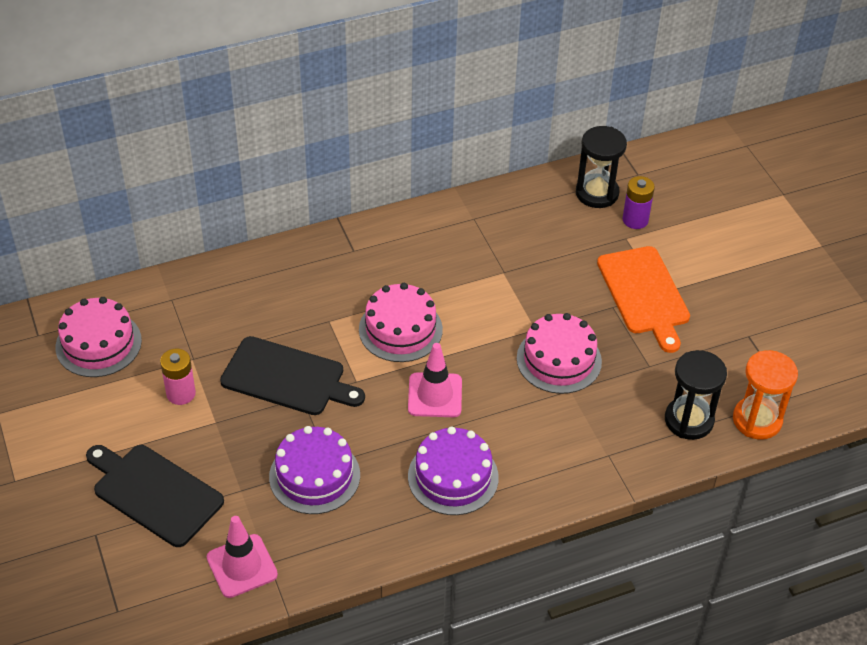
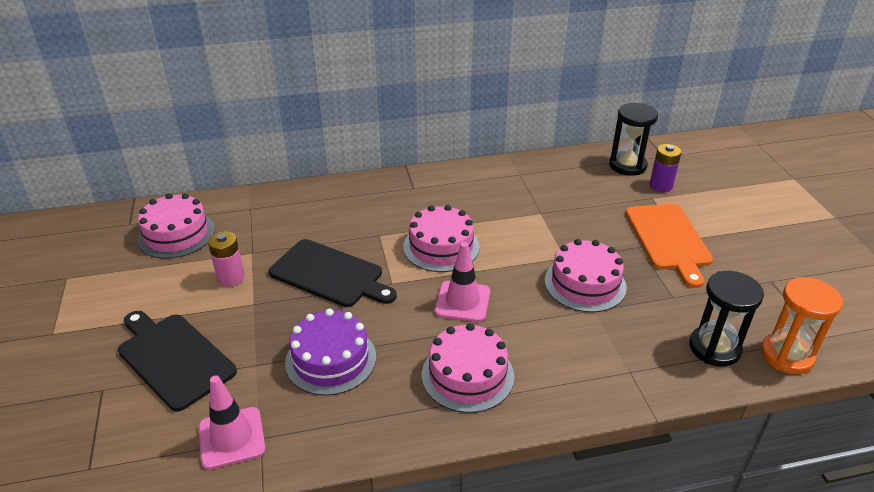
camera: 10 degrees right, 10 degrees down
(453, 477) = (467, 375): purple cake -> pink cake

